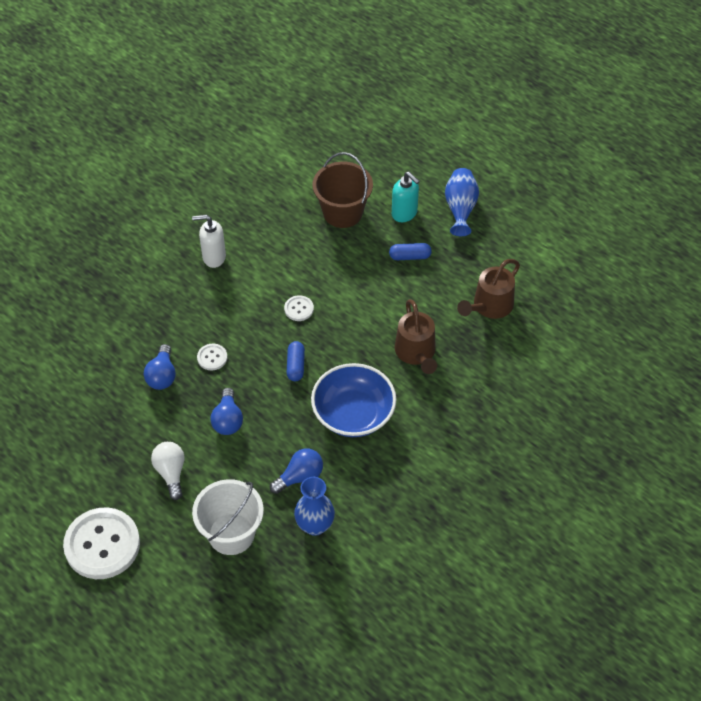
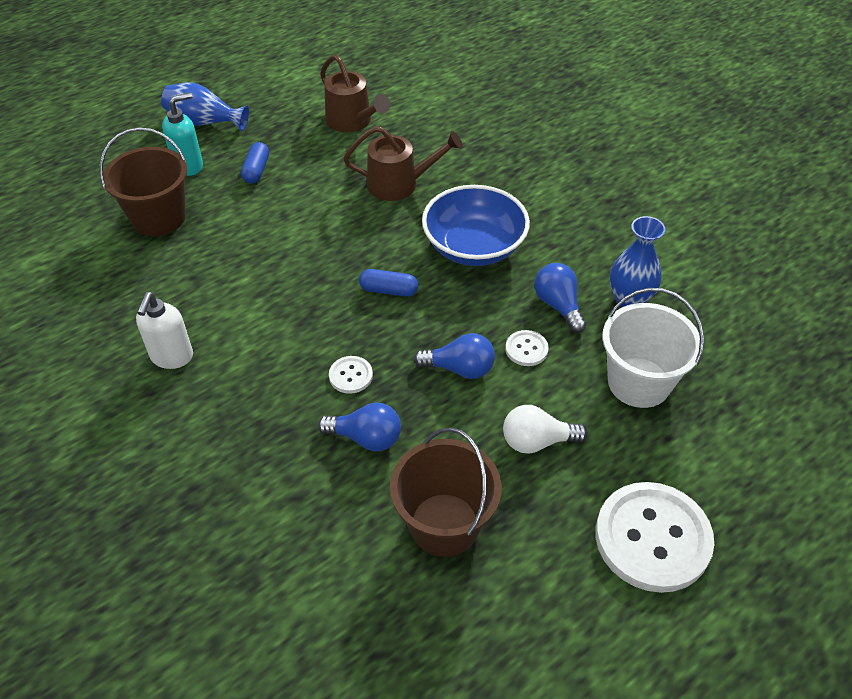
camera: 80 degrees left, 5 degrees down
(102, 428) = (444, 524): none -> brown bucket
(299, 309) = (299, 277): white button -> white button (526, 349)

